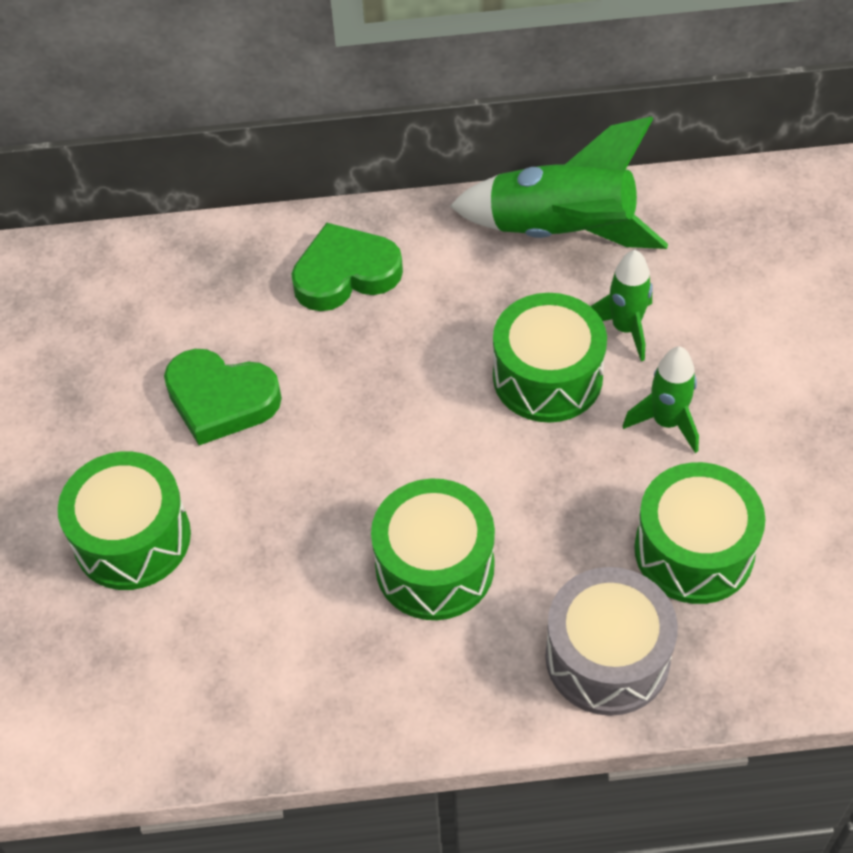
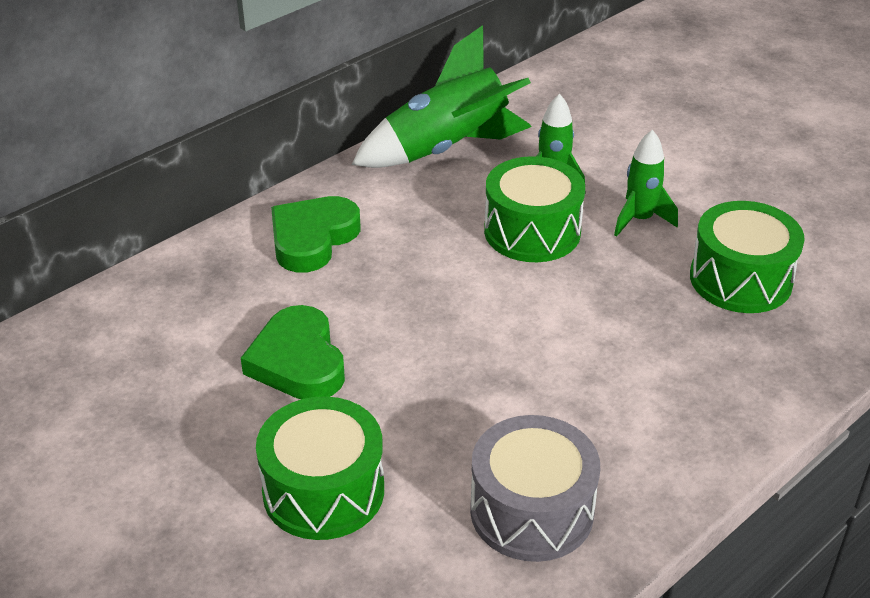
camera: 40 degrees left, 15 degrees down
(221, 400) = (298, 361): green heart -> green heart turned 90 degrees clockwise
(435, 566) = (584, 379): green drum -> none
(607, 657) = (761, 367): grey drum -> grey drum (531, 511)

